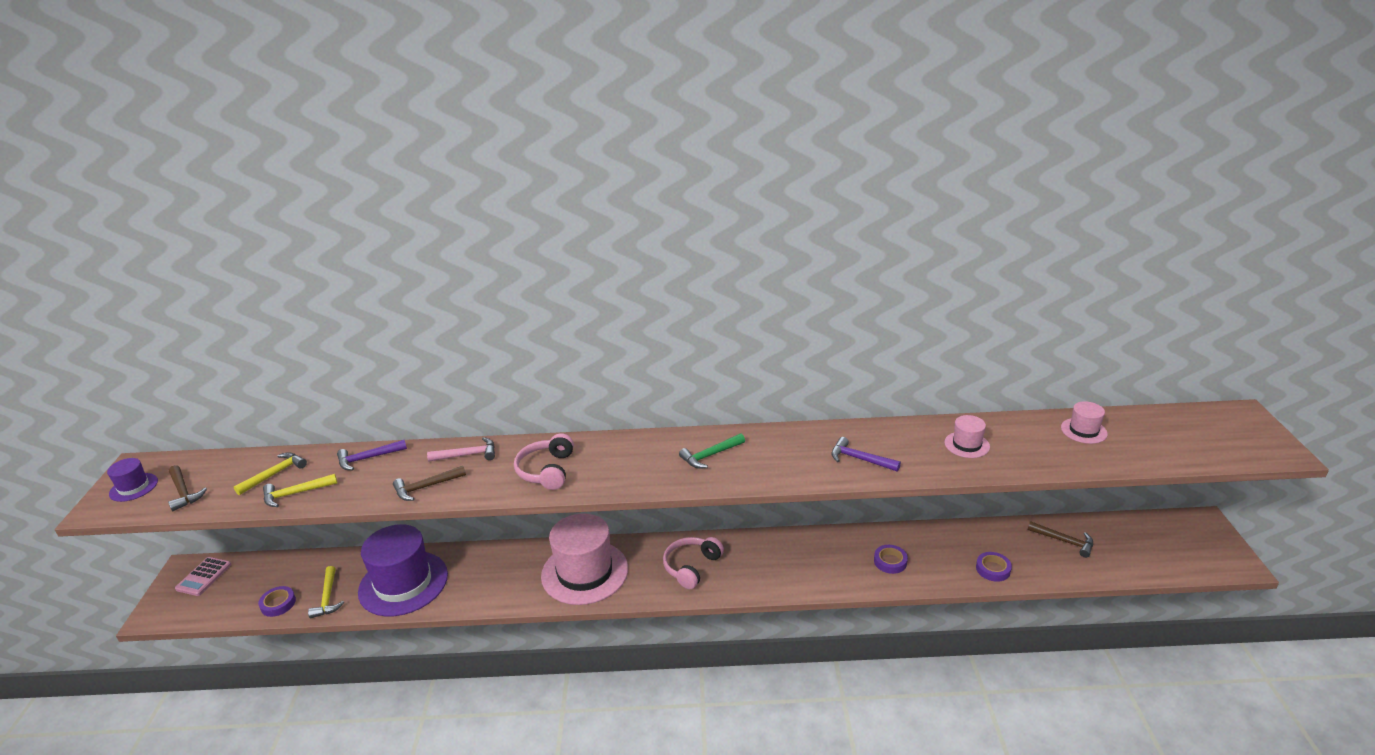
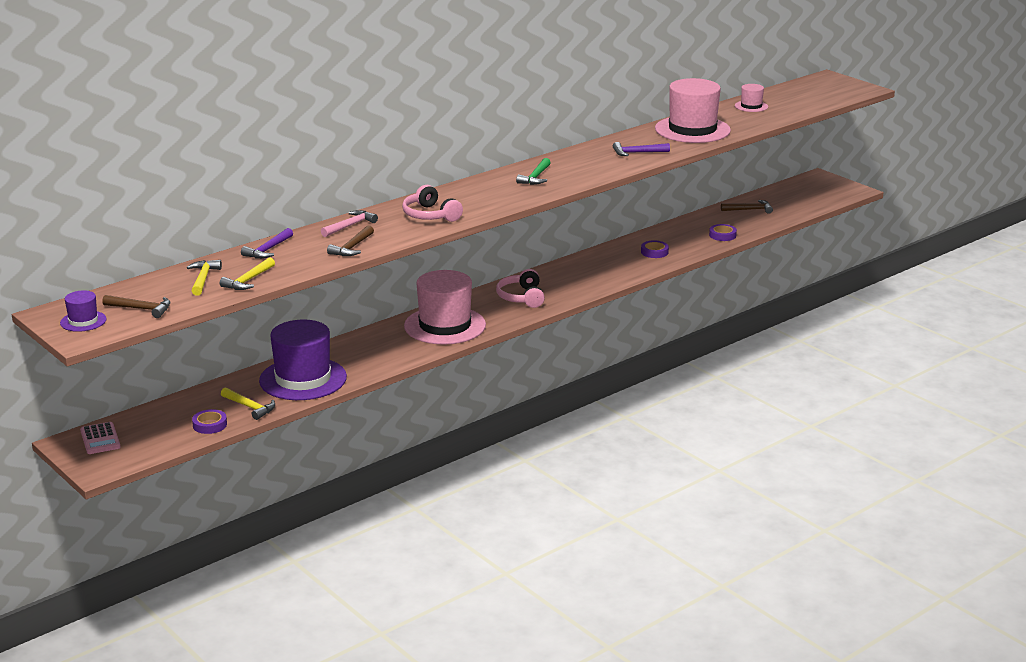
camera: 40 degrees left, 5 degrees down
(967, 445) = (692, 130): pink hat -> pink hat, size x2.17

